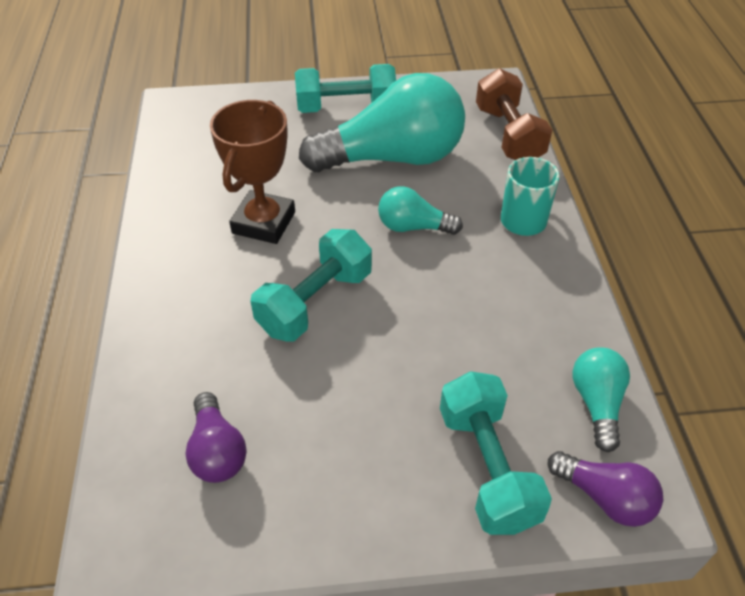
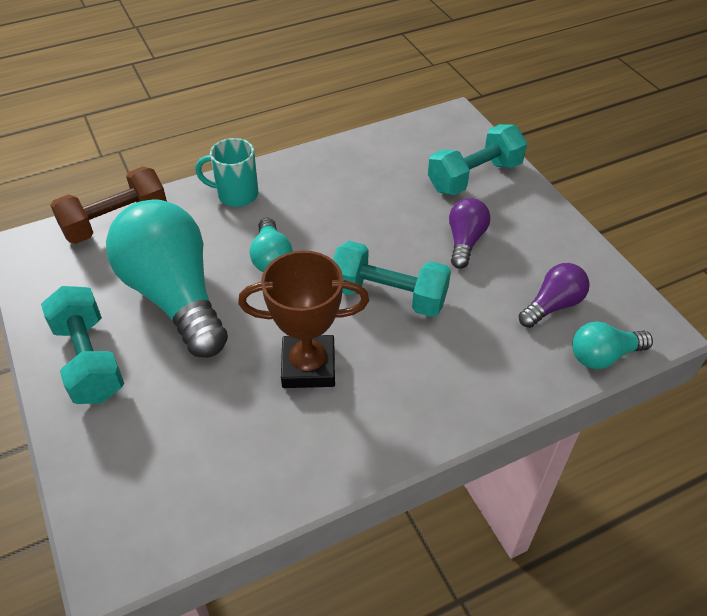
camera: 110 degrees left, 0 degrees up
(596, 403) = (399, 140): turquoise light bulb -> turquoise light bulb (603, 356)
(604, 497) = (462, 131): purple light bulb -> purple light bulb (465, 241)

